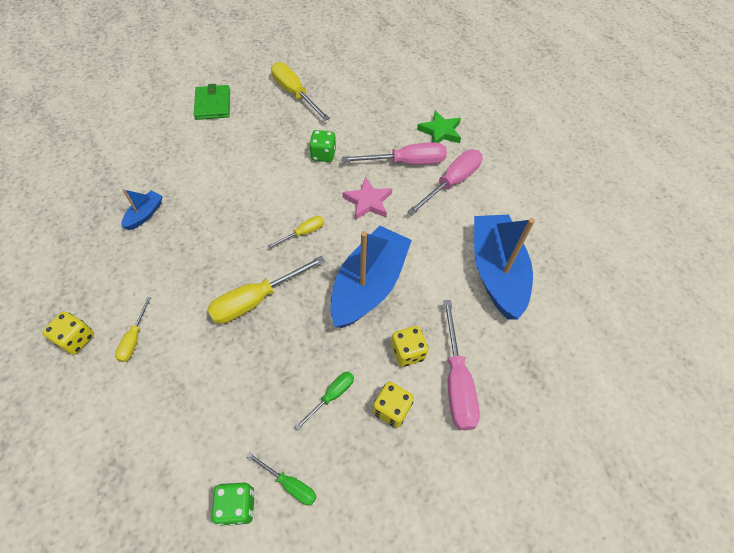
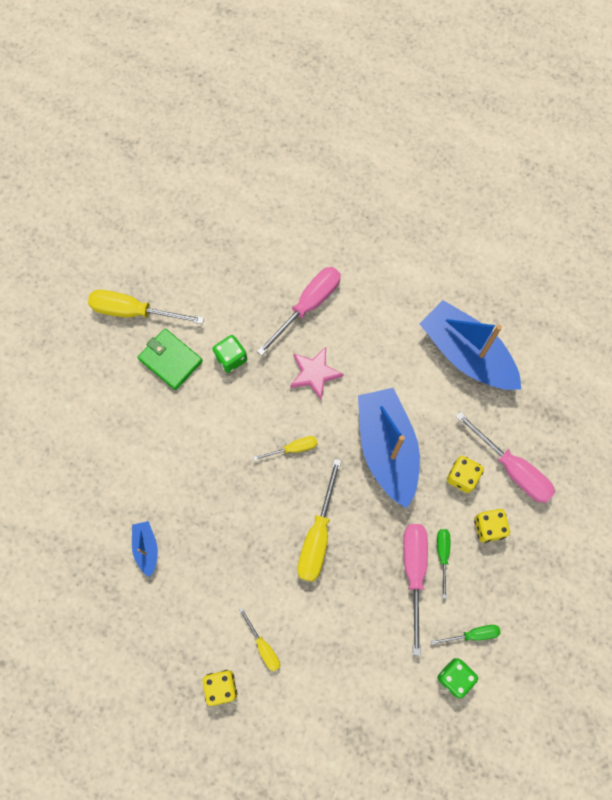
camera: 40 degrees left, 15 degrees up
(213, 104) = (71, 389): green wallet -> green wallet (170, 360)
(303, 233) = (293, 448): yellow screwdriver -> yellow screwdriver turned 60 degrees clockwise
(440, 131) = (305, 246): green star -> none
(452, 182) = (363, 295): pink screwdriver -> pink screwdriver (414, 572)

